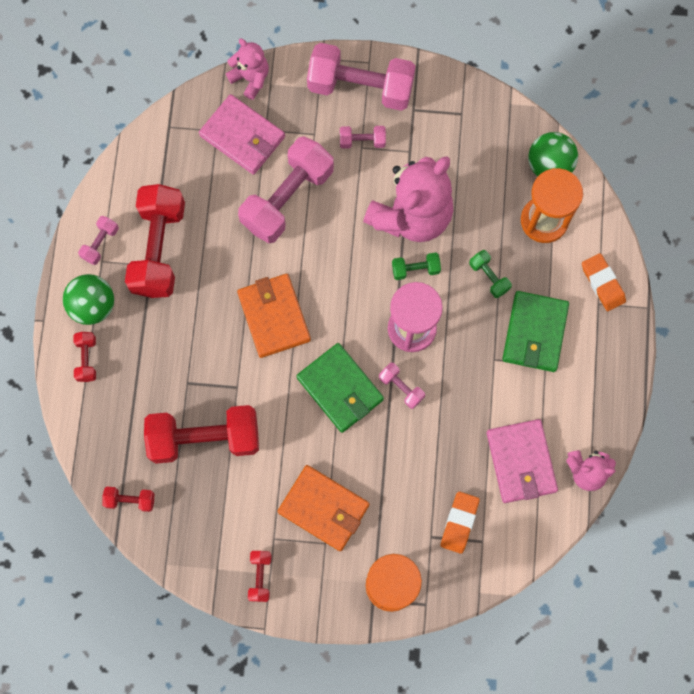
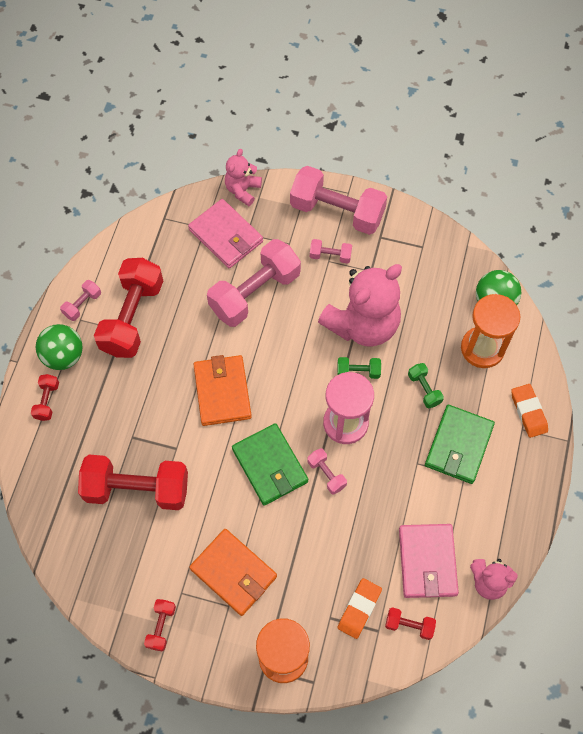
camera: 10 degrees right, 10 degrees down
(130, 500) = (56, 533): red dumbbell -> red dumbbell (409, 625)
(250, 78) = (242, 190): pink teddy bear -> pink teddy bear turned 120 degrees counterclockwise

